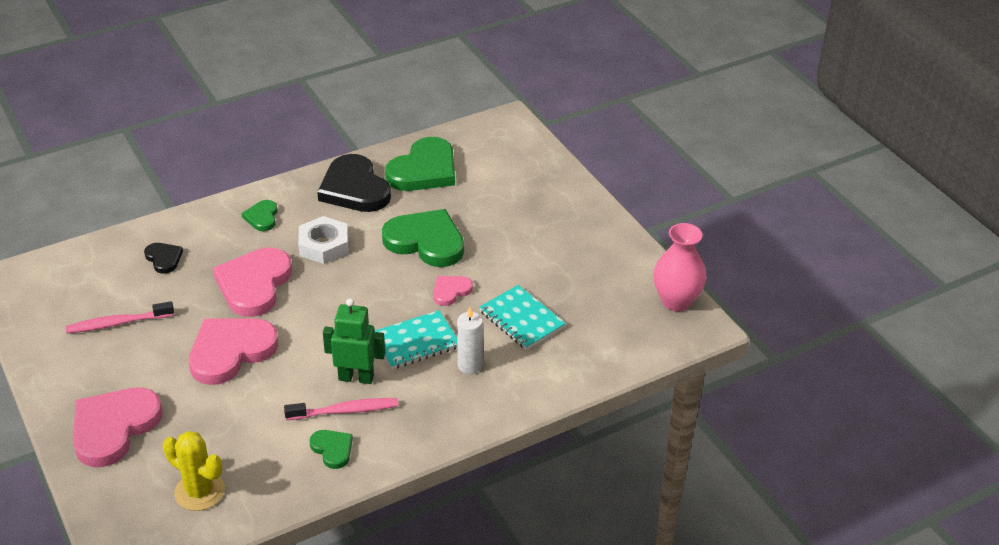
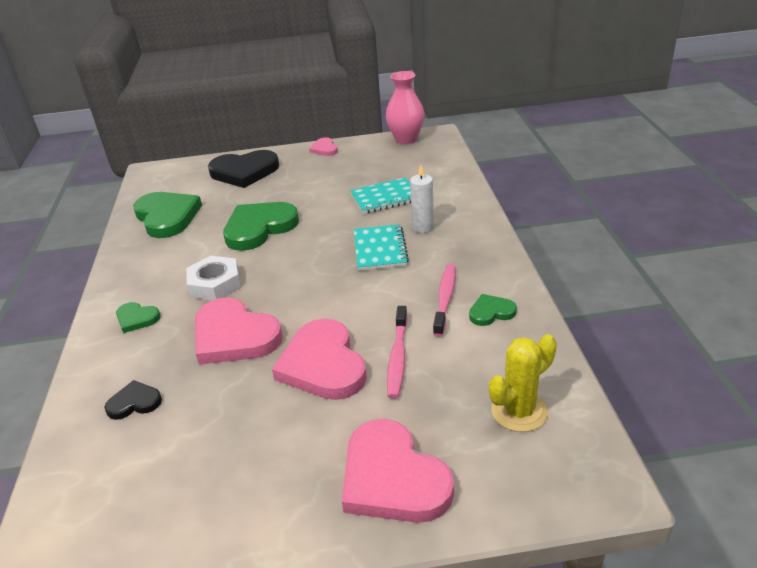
camera: 65 degrees left, 5 degrees down
(118, 323) = (214, 457): pink toothbrush -> pink toothbrush (397, 357)
(354, 188) = (153, 256): black heart -> black heart (244, 172)
(356, 377) = (405, 287): green robot -> none
(450, 291) = (330, 224): pink heart -> pink heart (324, 149)

